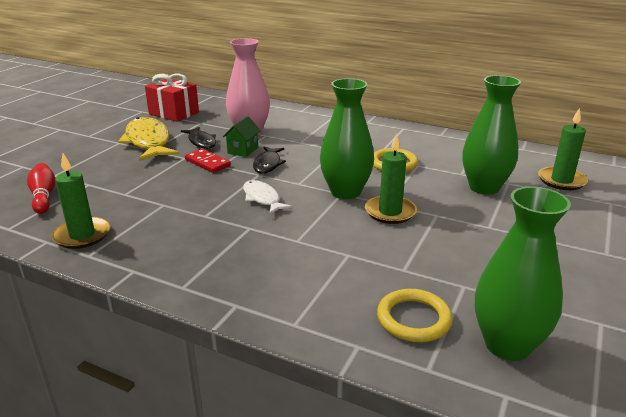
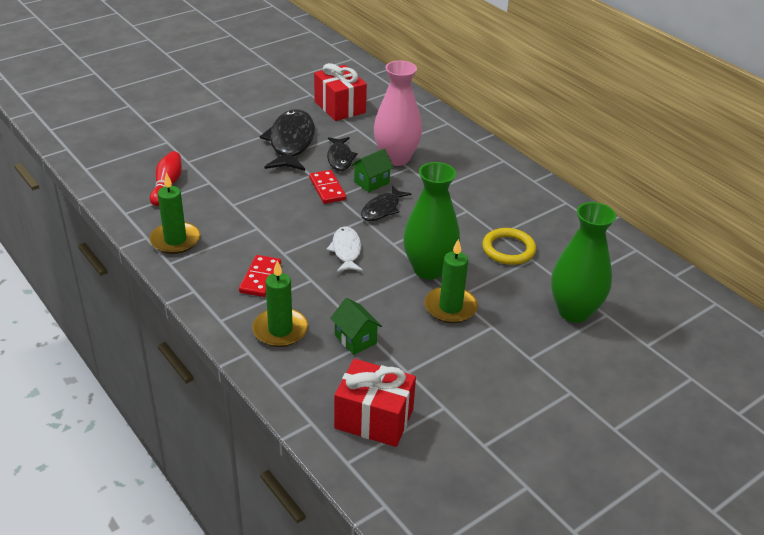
camera: 25 degrees right, 10 degrees up
(148, 142) = (291, 142): yellow fish -> black fish
(197, 240) = (260, 278): none -> red domino
(333, 260) = (355, 339): none -> green house
(414, 319) = (374, 419): yellow ring -> red gift
(507, 345) = (427, 470): green vase -> none
(561, 181) = (670, 332): green candle -> green candle (280, 330)

